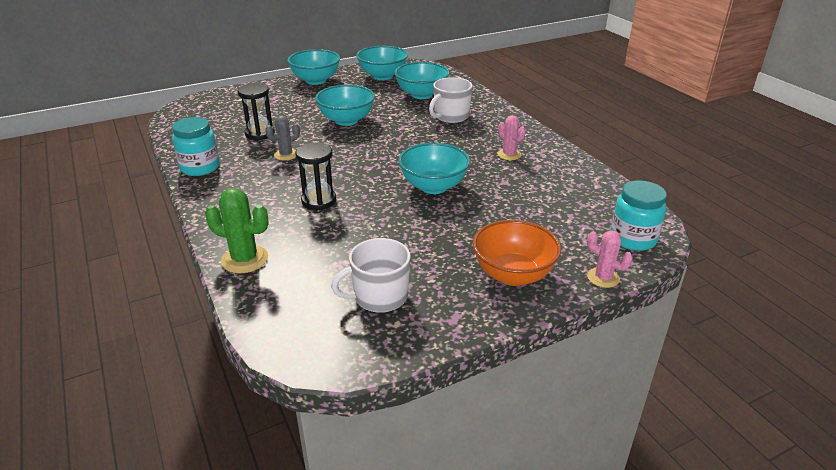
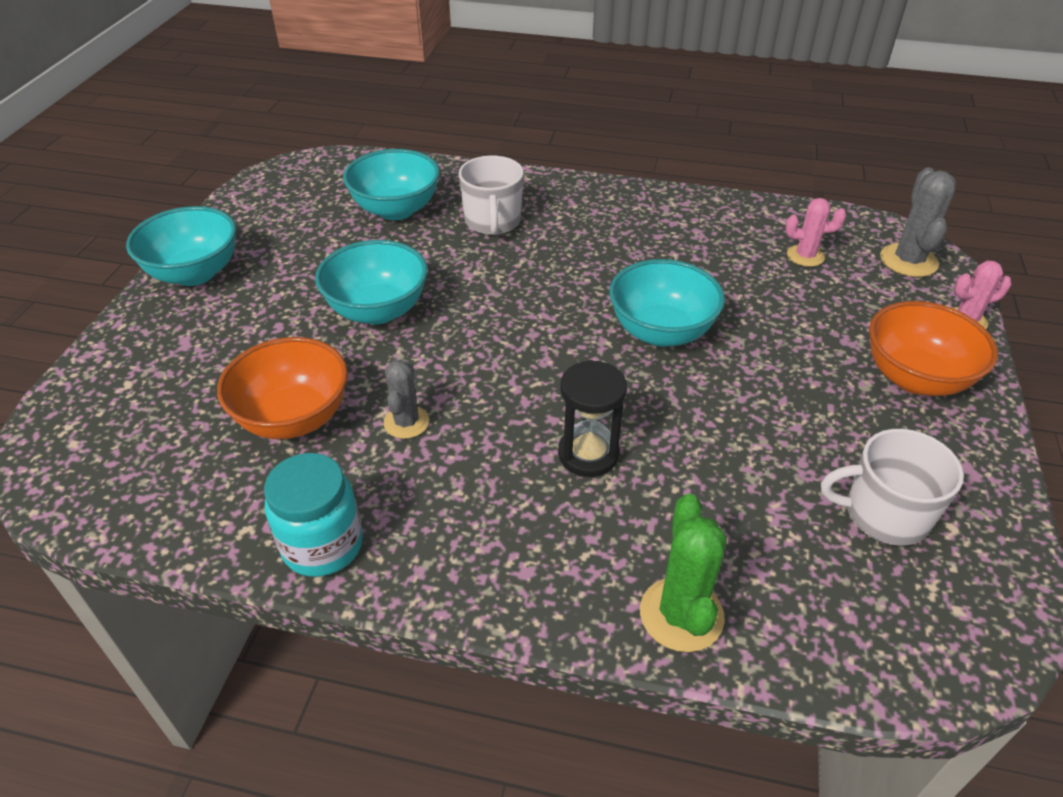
camera: 50 degrees left, 10 degrees up
(245, 259) = (681, 614): green cactus -> green cactus turned 60 degrees counterclockwise
(260, 133) = (294, 418): black hourglass -> orange bowl
(379, 297) = (884, 514): white mug -> white mug turned 75 degrees clockwise
(382, 76) = (286, 209): turquoise bowl -> none
(509, 154) = (647, 235): pink cactus -> pink cactus (805, 256)
(633, 239) = (908, 261): turquoise jar -> grey cactus

